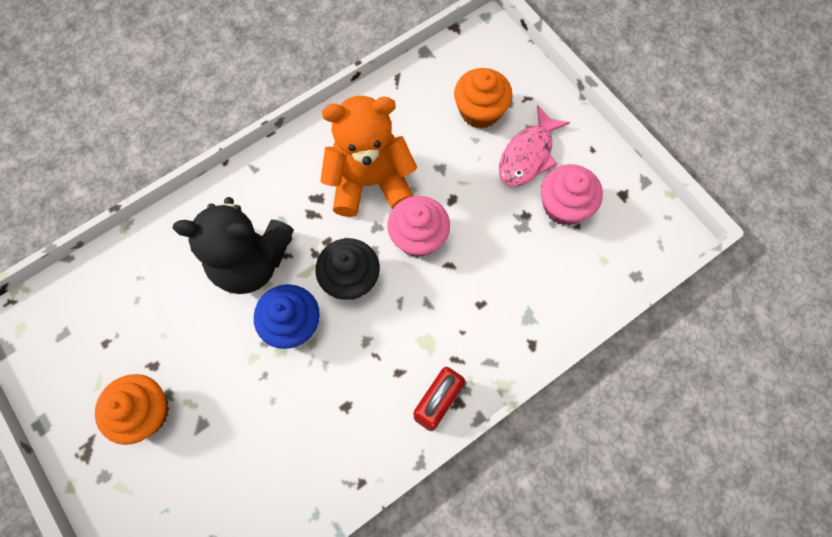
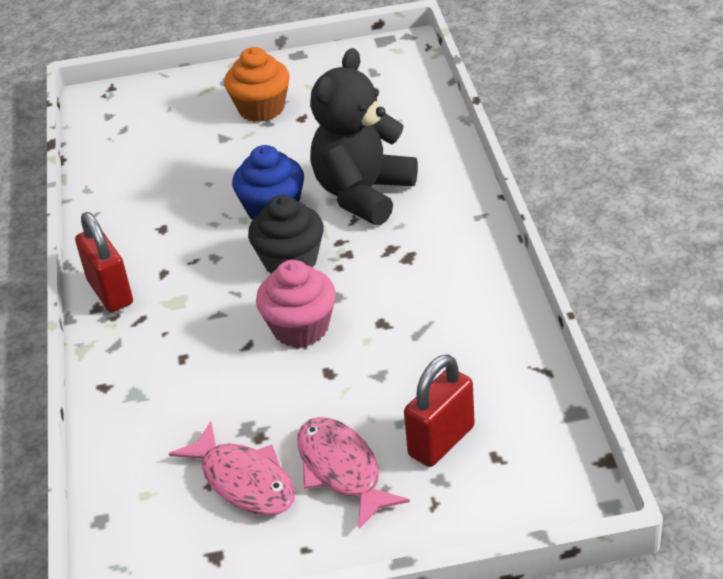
camera: 120 degrees right, 30 degrees down
(370, 182) = (400, 305): orange teddy bear -> none
(480, 111) = (441, 441): orange cupcake -> red padlock
(564, 206) = (244, 481): pink cupcake -> pink fish

